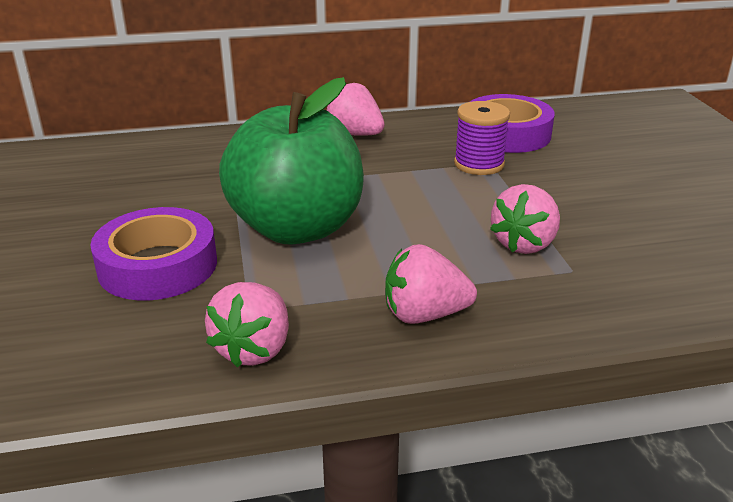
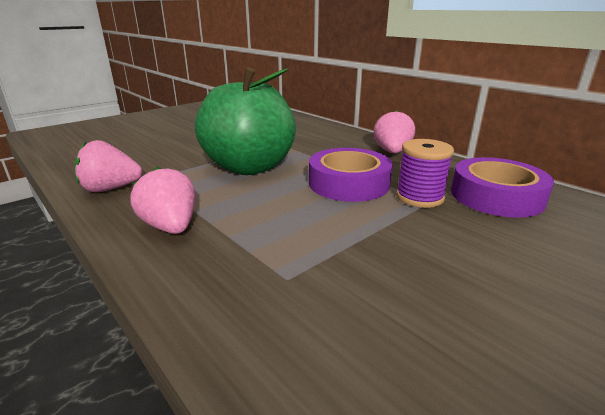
camera: 60 degrees right, 5 degrees down
(158, 265) = (182, 150): purple tape -> purple tape (348, 183)
(524, 244) = (310, 244): pink strawberry -> none

